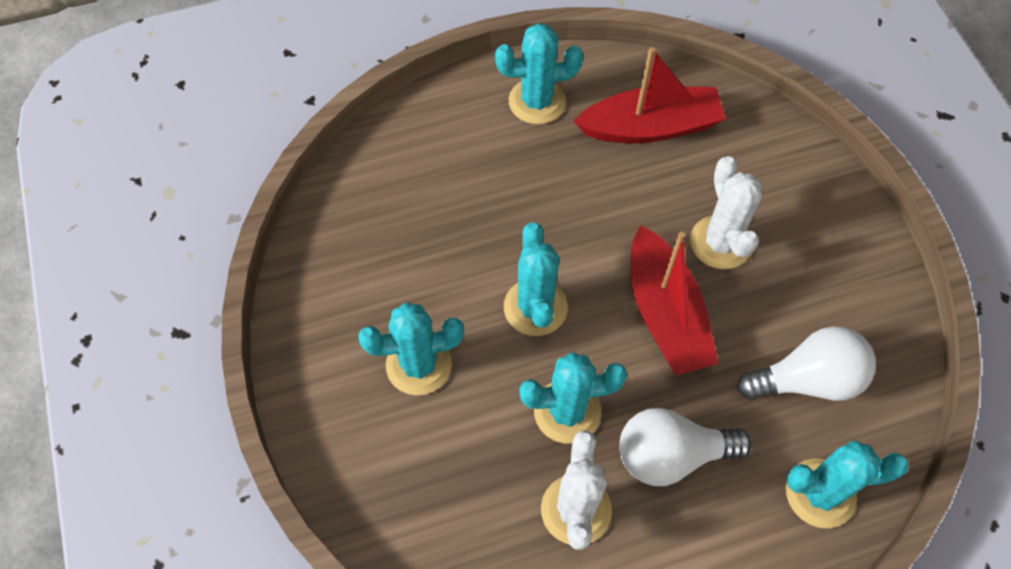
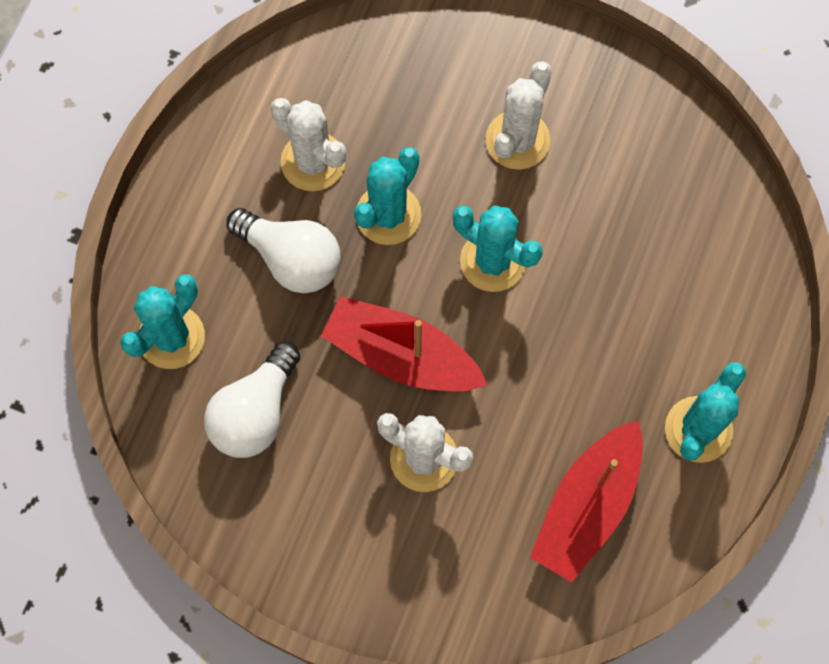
camera: 130 degrees right, 10 degrees up
(419, 364) = (517, 140): turquoise cactus -> white cactus
(671, 455) = (291, 259): white light bulb -> white light bulb turned 90 degrees clockwise

